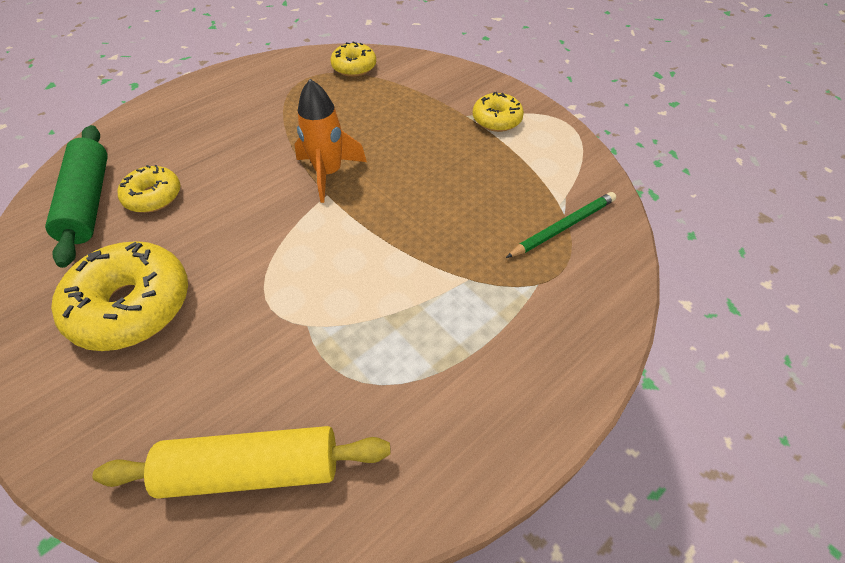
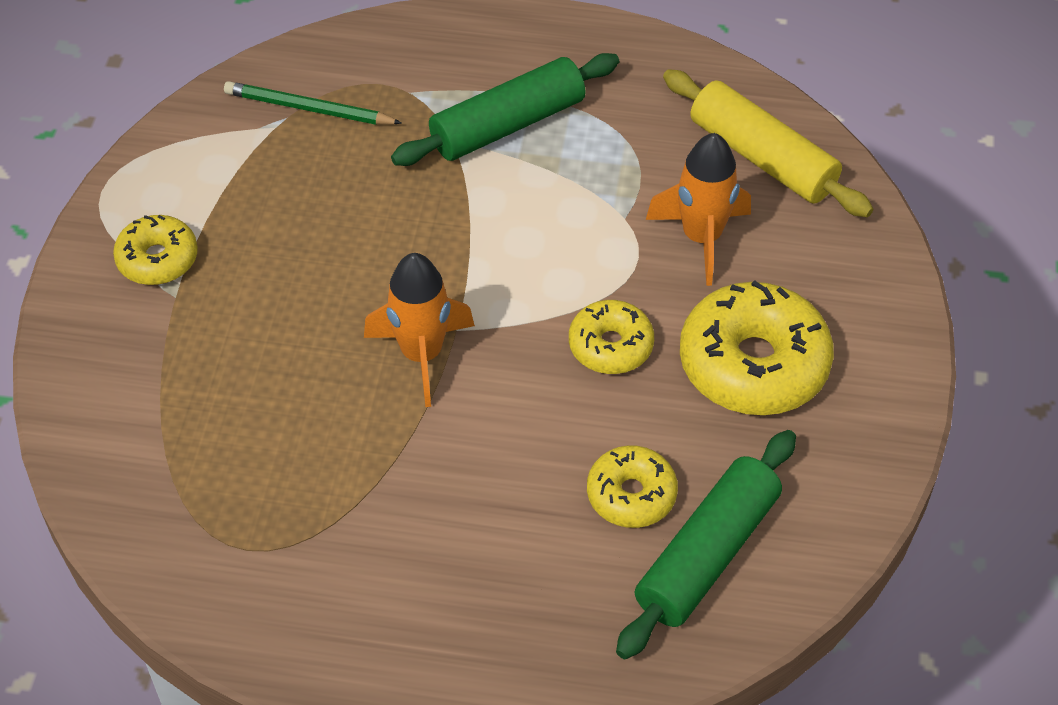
camera: 130 degrees left, 0 degrees up
(240, 357) = (701, 238): none -> orange rocket
(354, 67) = (163, 508): yellow donut -> yellow donut (610, 346)
(454, 319) = (508, 125): none -> green rolling pin

